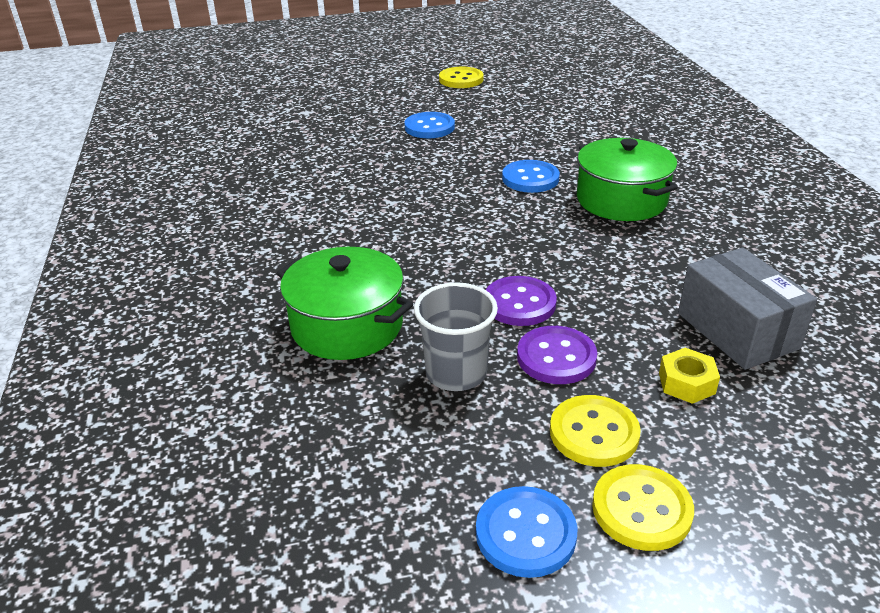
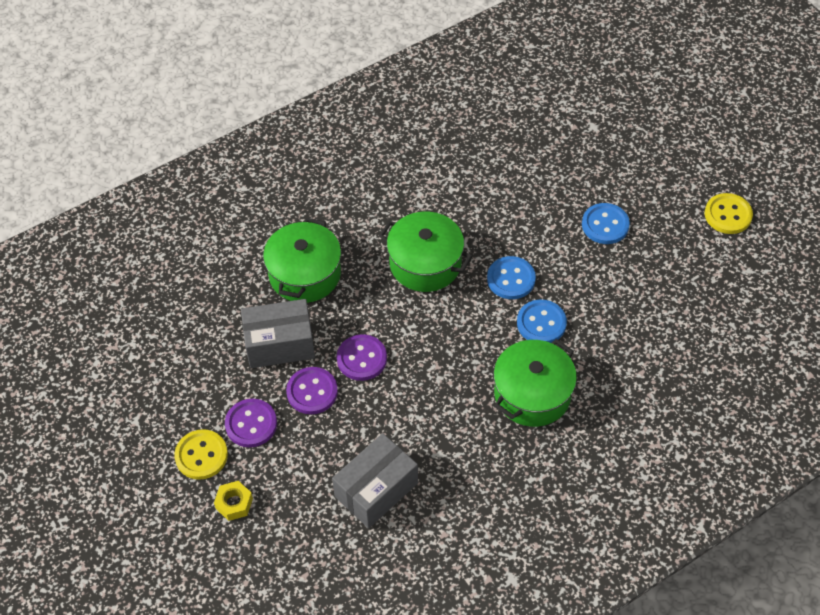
camera: 70 degrees right, 20 degrees up
(401, 230) = (425, 263): none -> green pot
(456, 373) = (280, 344): grey cup -> grey box
(525, 533) = (171, 408): blue button -> blue button (511, 279)
(594, 433) = (251, 424): yellow button -> purple button
(686, 383) = (310, 465): yellow nut -> yellow nut (234, 503)

